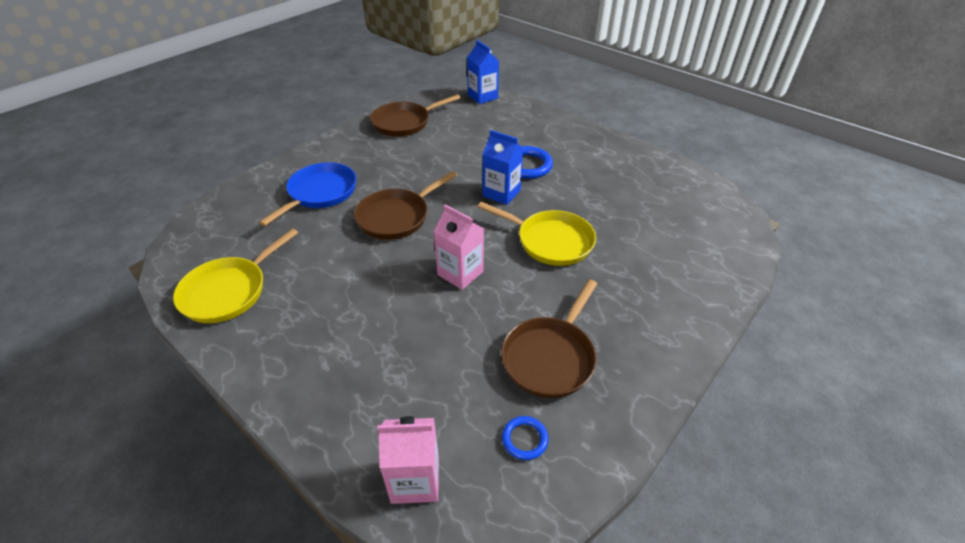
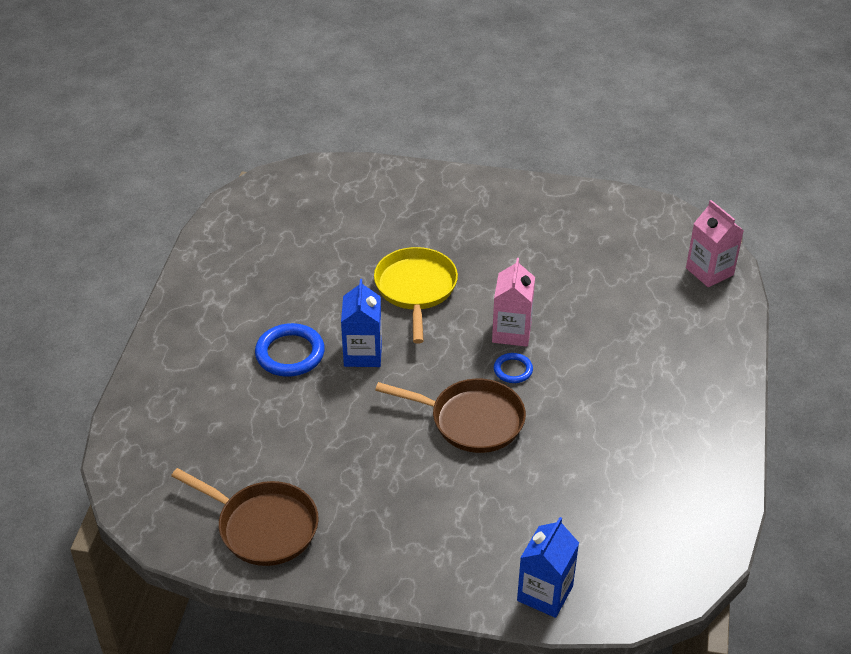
camera: 120 degrees left, 0 degrees up
(229, 291) = (682, 486): yellow pan -> none
(320, 193) = (487, 517): blue pan -> none
(482, 97) = (125, 472): blue carton -> blue carton (545, 593)
(525, 439) = (633, 234): blue ring -> blue ring (513, 370)
(550, 357) = (554, 245): brown pan -> none

